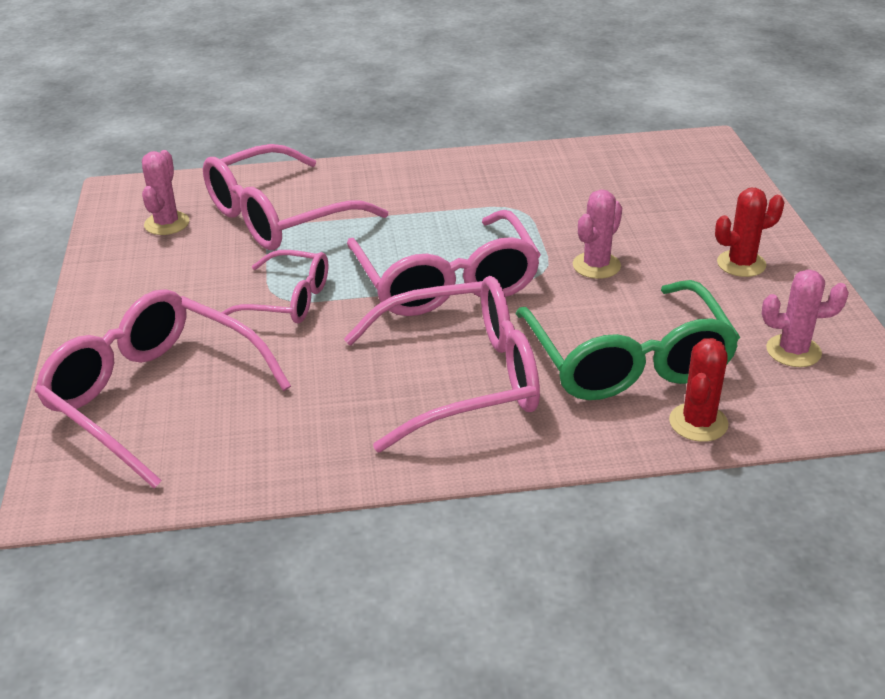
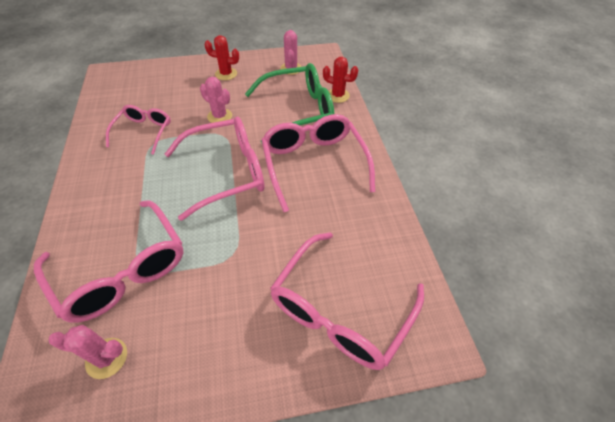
camera: 95 degrees left, 15 degrees up
(287, 300) = (237, 249): pink glasses -> pink glasses (143, 132)
(741, 264) = (226, 74): red cactus -> red cactus turned 60 degrees counterclockwise

